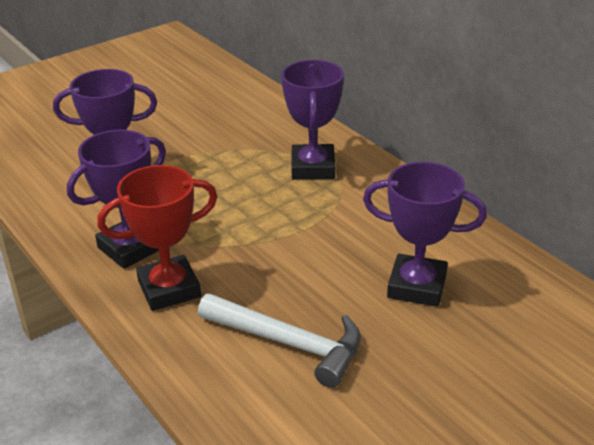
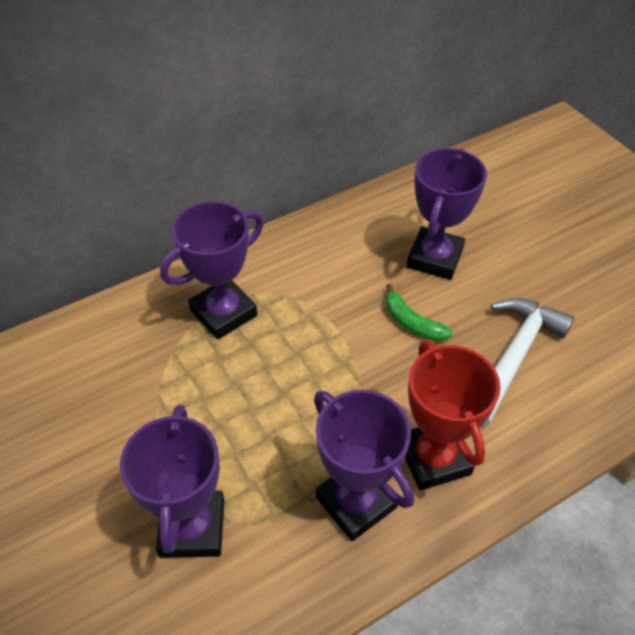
camera: 85 degrees left, 15 degrees up
(313, 167) = (223, 313): purple trophy -> purple trophy turned 45 degrees counterclockwise
(322, 272) = (412, 323): none -> green banana

